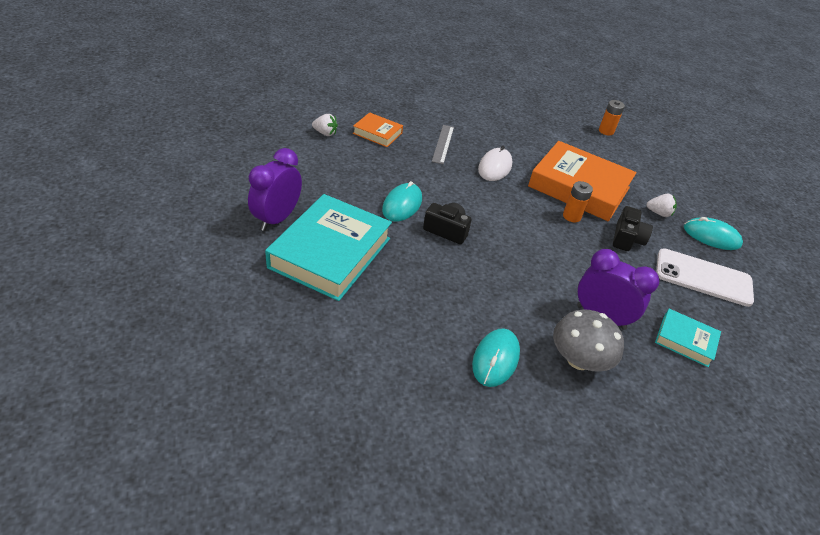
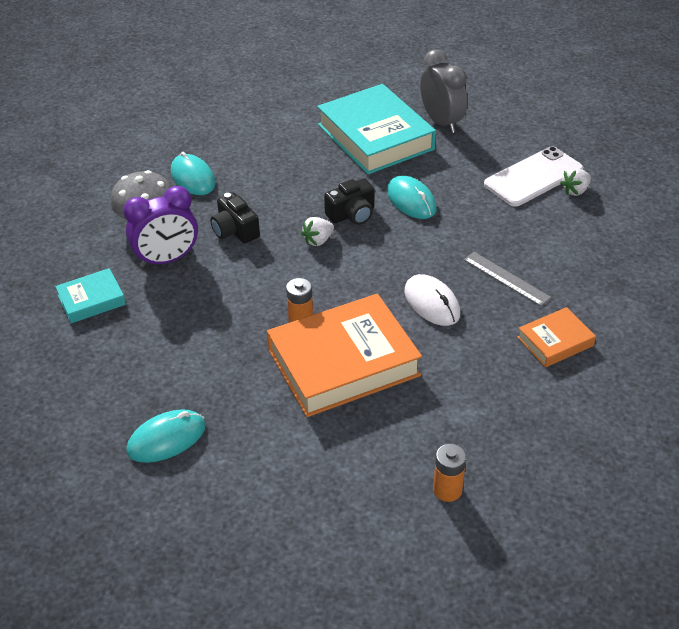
camera: 130 degrees right, 0 degrees up
(277, 218) = (441, 122): purple clock -> grey clock
(377, 133) = (557, 231): orange book -> orange book (555, 341)
(627, 239) = (231, 348): black camera -> black camera (235, 231)
(658, 213) = (242, 413): white strawberry -> white strawberry (318, 240)
(703, 277) = (129, 375): white phone -> white phone (533, 177)

